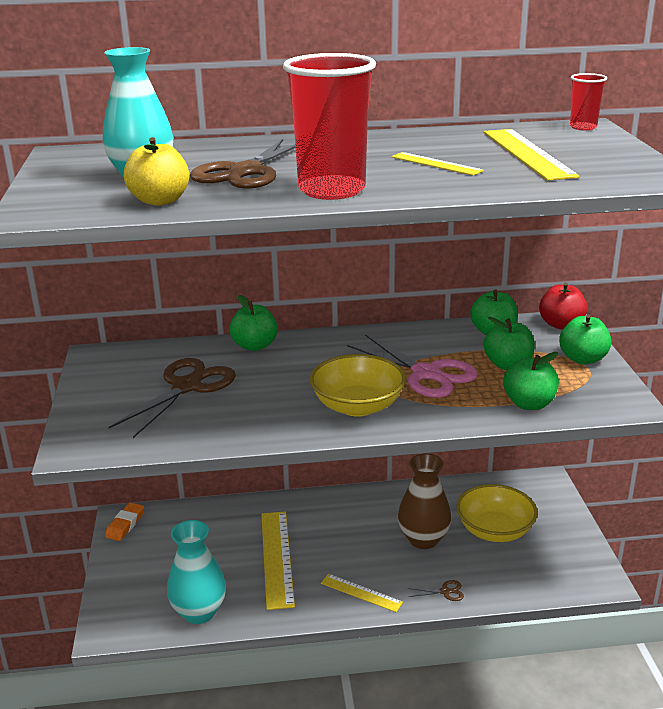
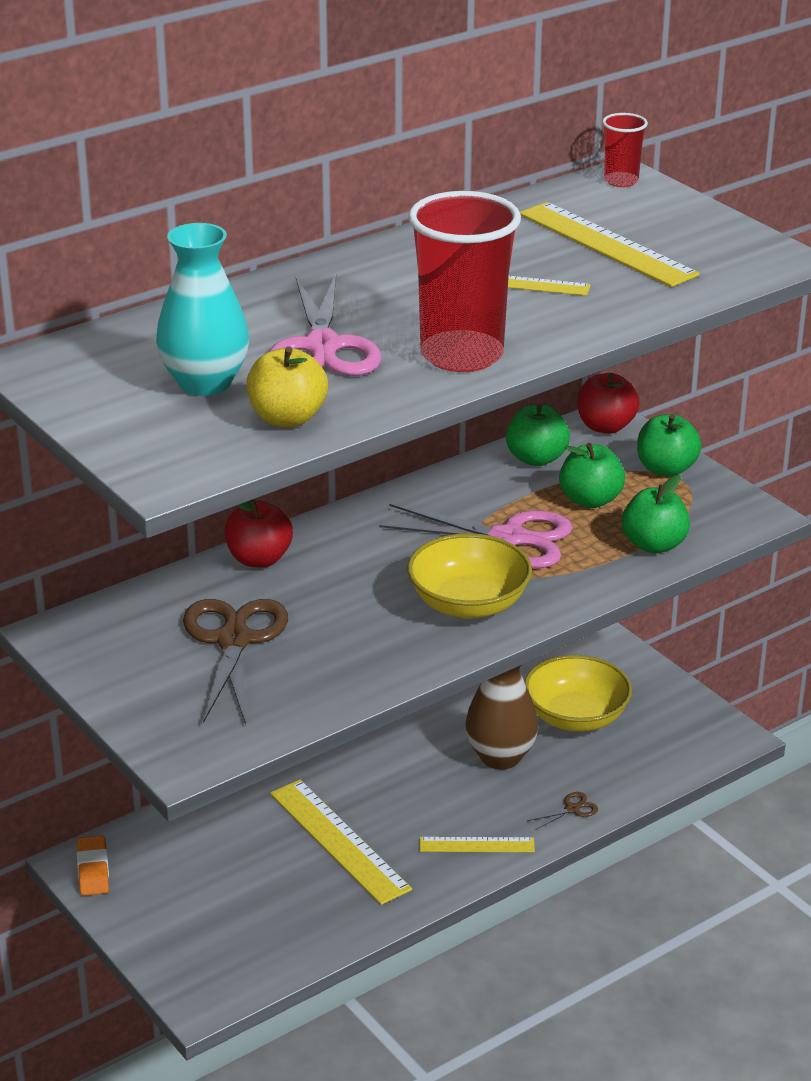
camera: 30 degrees left, 5 degrees up
(199, 612) = (299, 938): turquoise vase -> none
(245, 172) = (322, 347): brown scissors -> pink scissors
(254, 346) = (259, 559): green apple -> red apple

